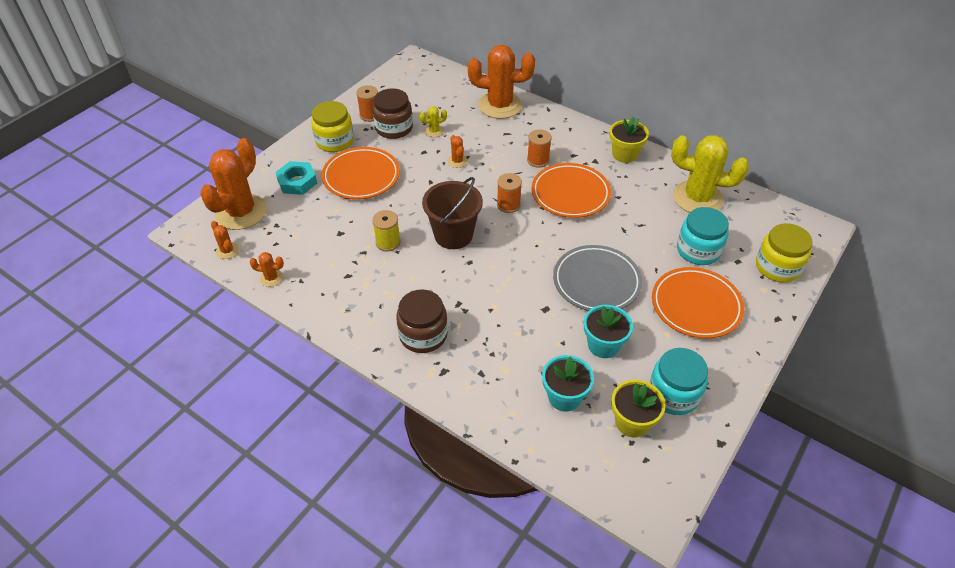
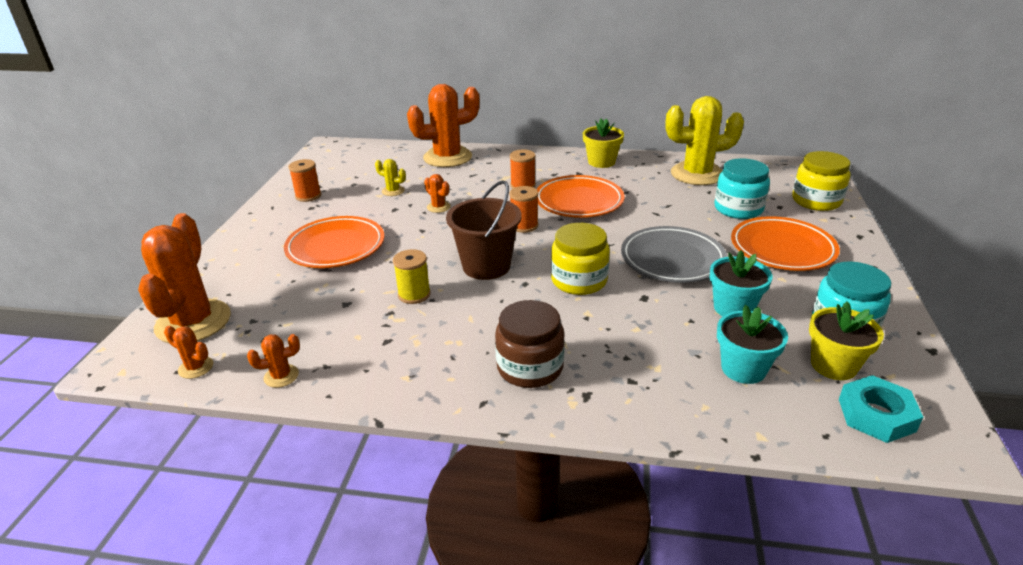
camera: 25 degrees left, 15 degrees down
(297, 182) = (255, 272): turquoise nut -> turquoise nut (876, 415)
(334, 141) = (280, 226): yellow jar -> yellow jar (579, 280)
(394, 128) = (344, 199): brown jar -> none
(434, 131) = (393, 191): yellow cactus -> yellow cactus turned 75 degrees clockwise

